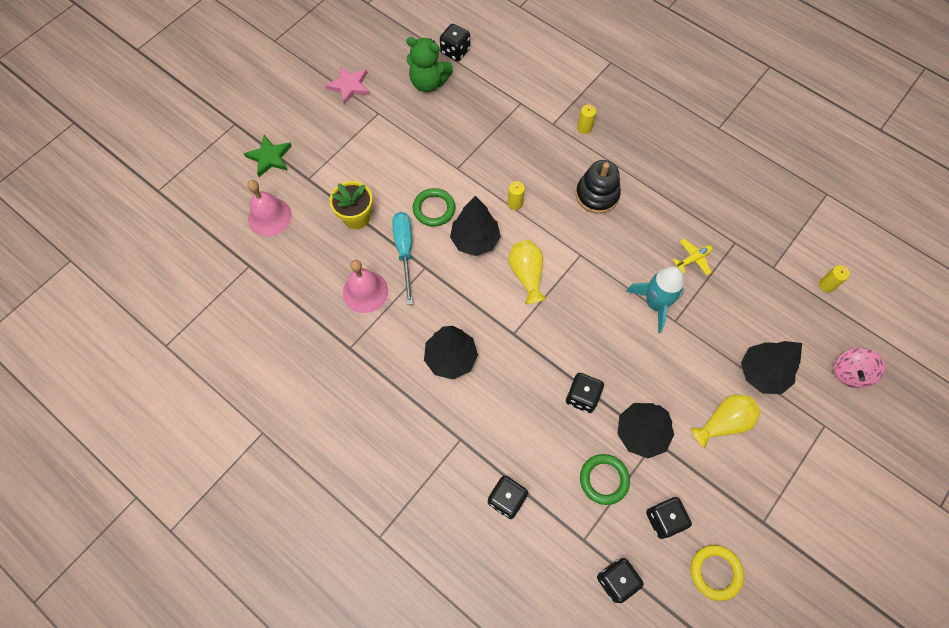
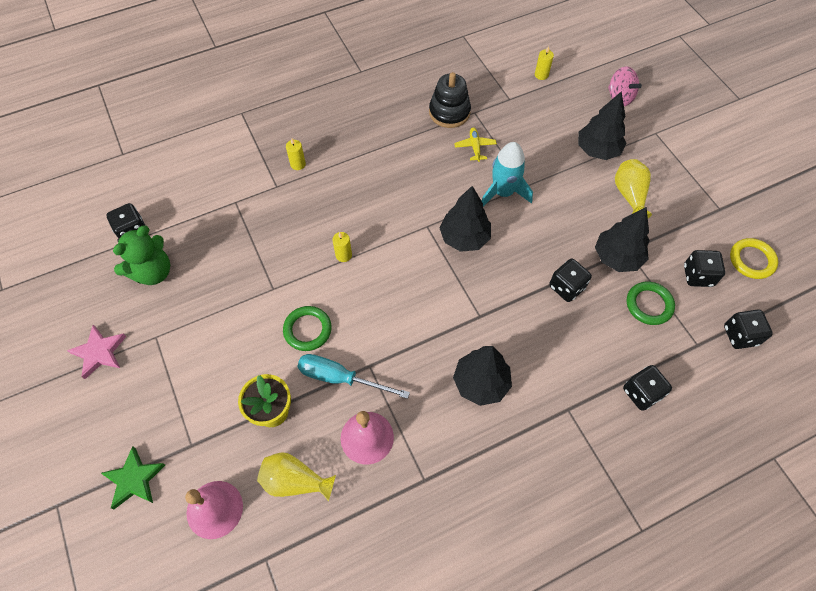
camera: 65 degrees left, 5 degrees down
(475, 240) = (364, 307): black tree -> black tree (464, 238)
(526, 275) = (425, 278): yellow vase -> yellow vase (295, 481)
(597, 195) = (374, 186): black stacking toy -> black stacking toy (449, 112)

